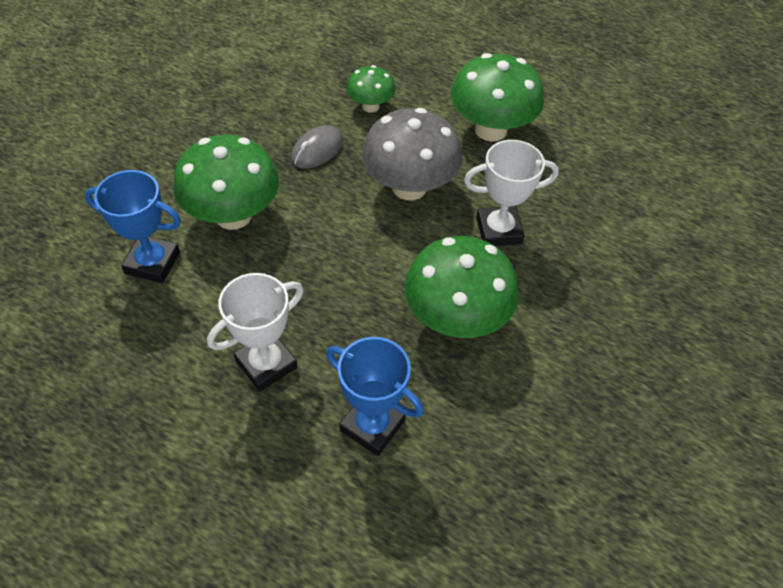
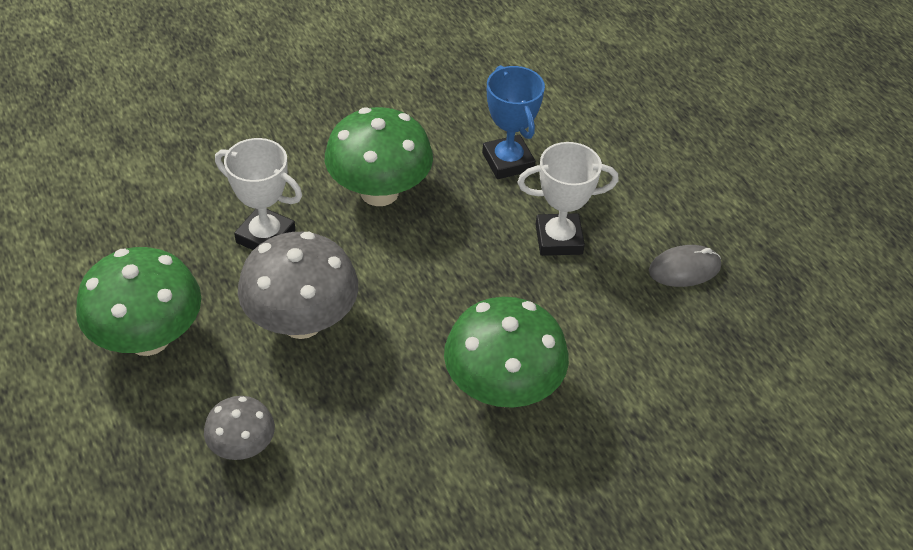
camera: 145 degrees left, 5 degrees down
(152, 263) = (611, 379): blue trophy -> none
(317, 150) = (355, 420): grey mouse -> grey mouse (684, 269)
(370, 106) = (242, 447): green mushroom -> grey mushroom

